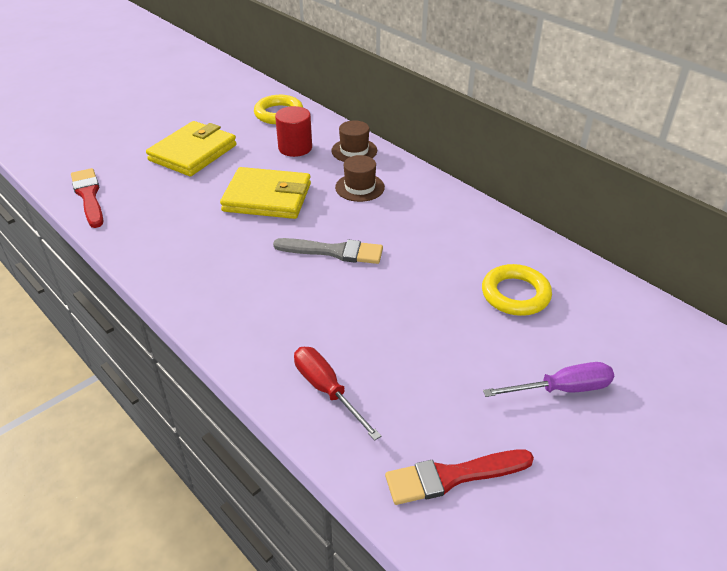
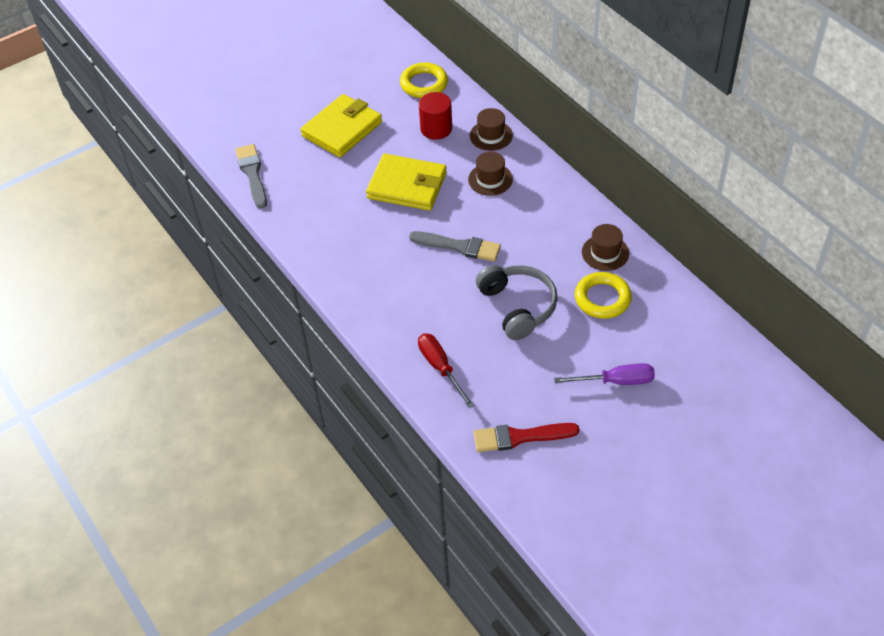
camera: 10 degrees right, 10 degrees up
(89, 196) = (252, 174): red brush -> grey brush
(415, 310) = (517, 307): none -> grey headphones
(504, 247) = (605, 253): none -> brown hat

